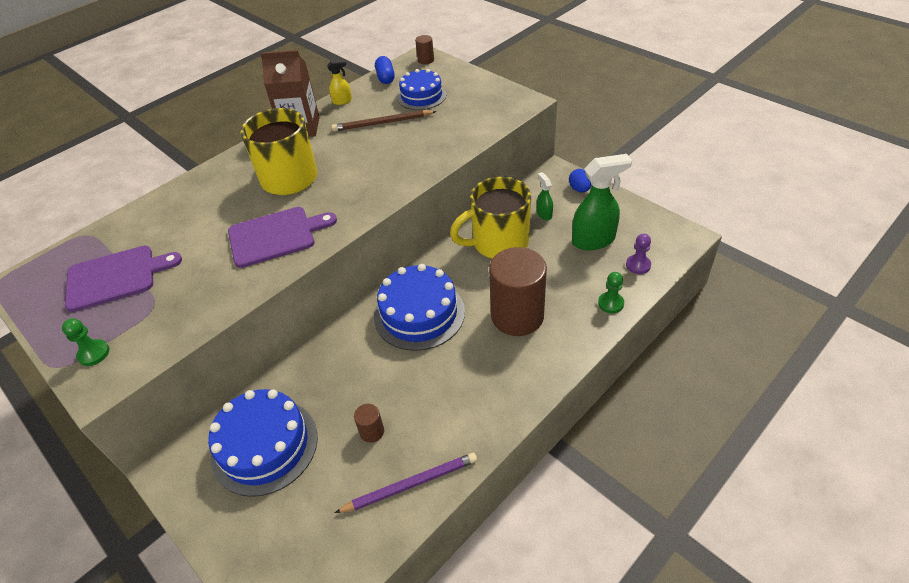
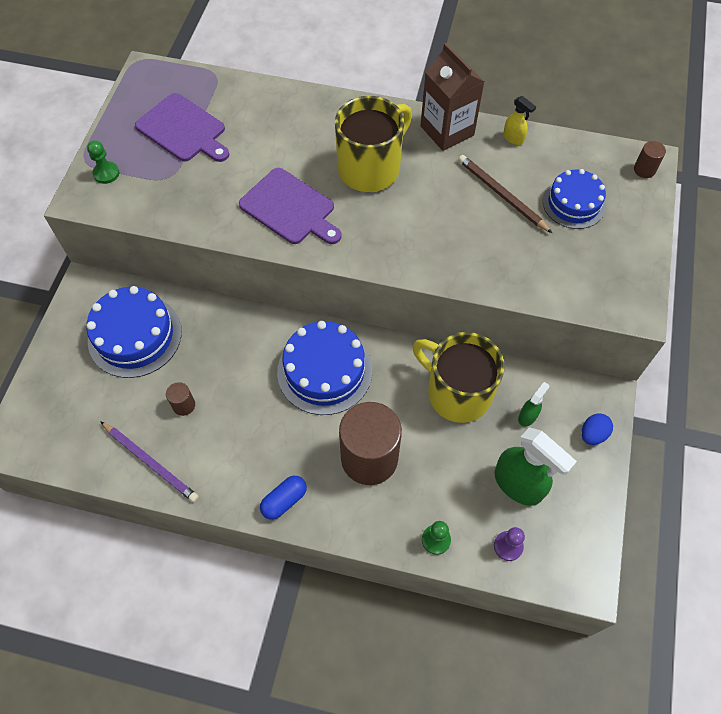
camera: 55 degrees right, 15 degrees up
(385, 77) = (583, 151): blue capsule -> blue capsule (284, 500)

